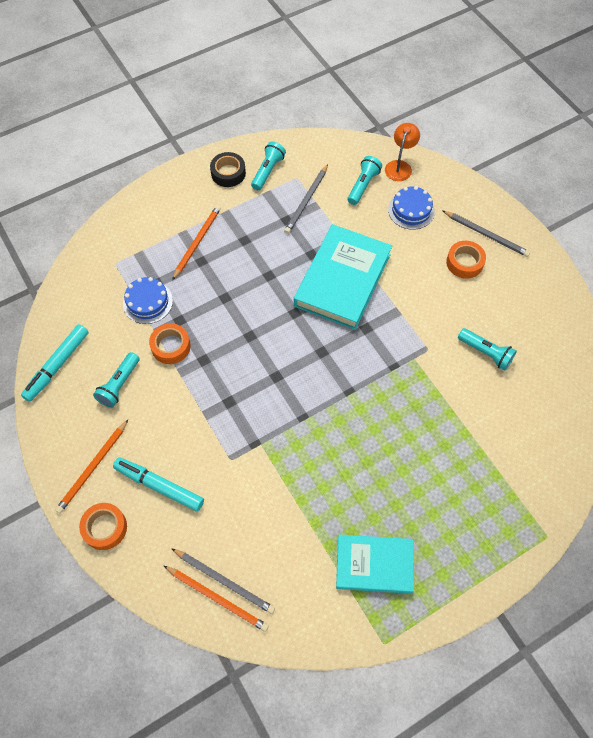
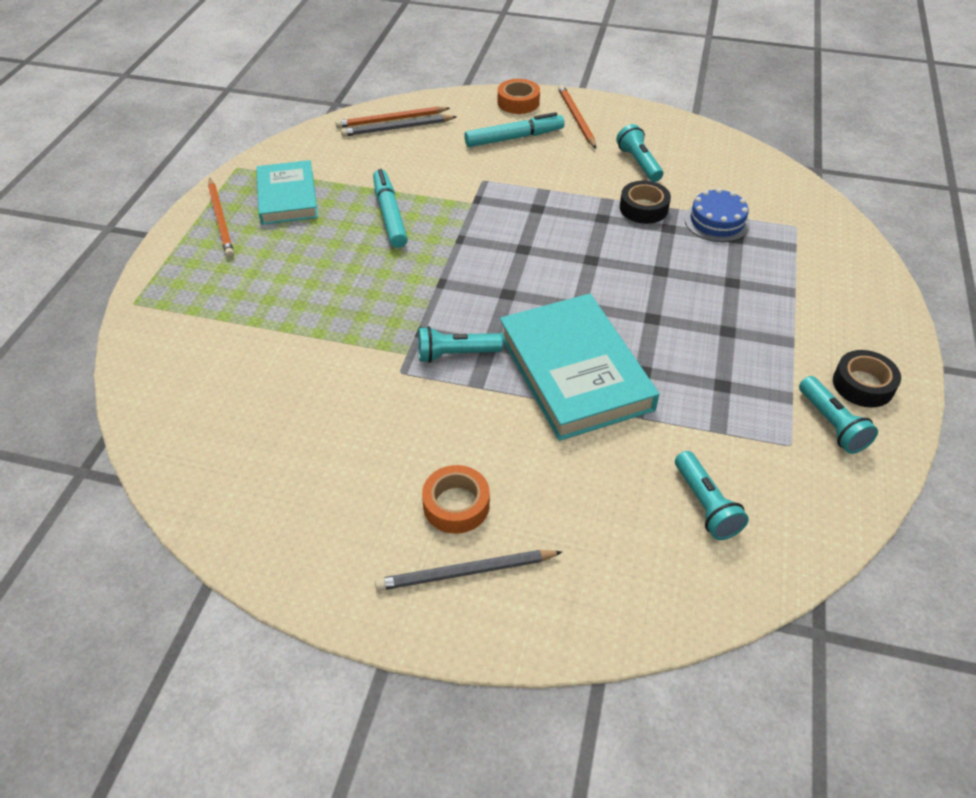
camera: 135 degrees right, 15 degrees down
(58, 365) = (703, 144): turquoise marker -> turquoise marker (390, 215)
(171, 346) = (643, 208): orange tape -> black tape
(197, 242) = (765, 295): orange pencil -> orange pencil (221, 219)
(306, 201) = (736, 425): grey pencil -> none
(374, 565) = (287, 197): turquoise book -> turquoise book turned 60 degrees counterclockwise
(400, 166) = (701, 581): orange lamp -> none
(411, 210) = (603, 522): blue cake -> none
(486, 353) = (328, 415): turquoise flashlight -> turquoise flashlight (455, 354)

